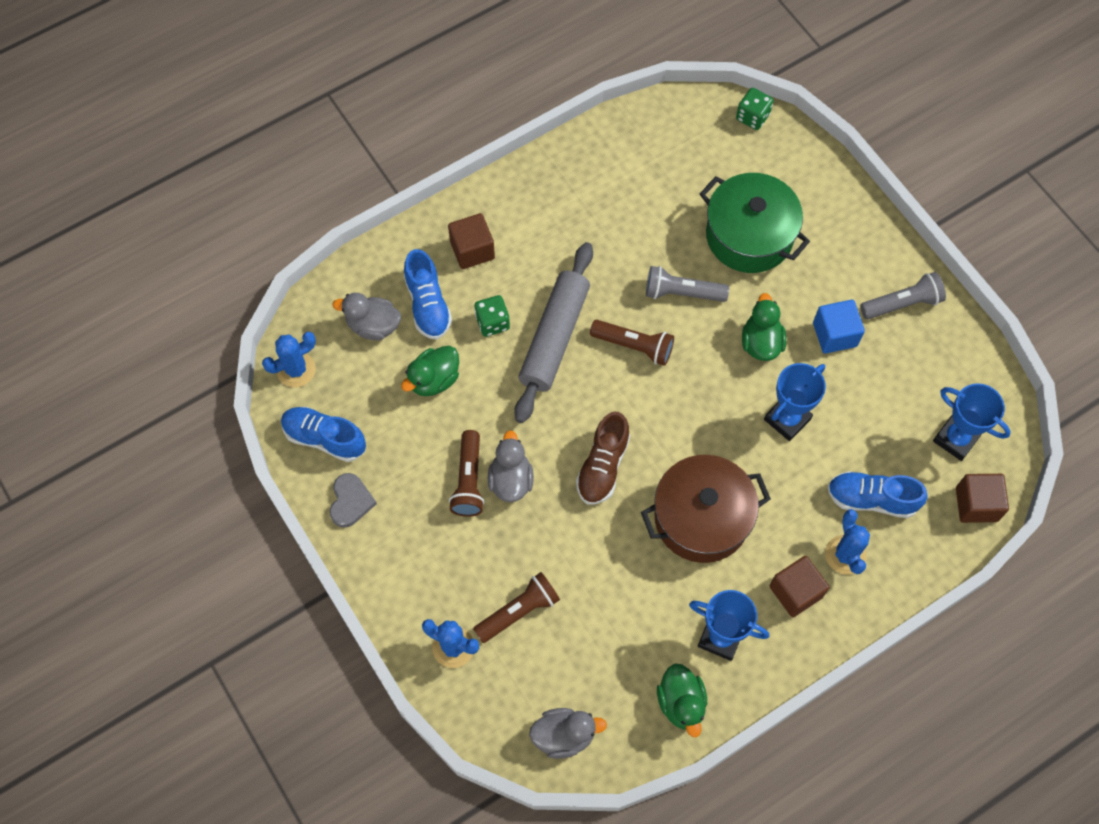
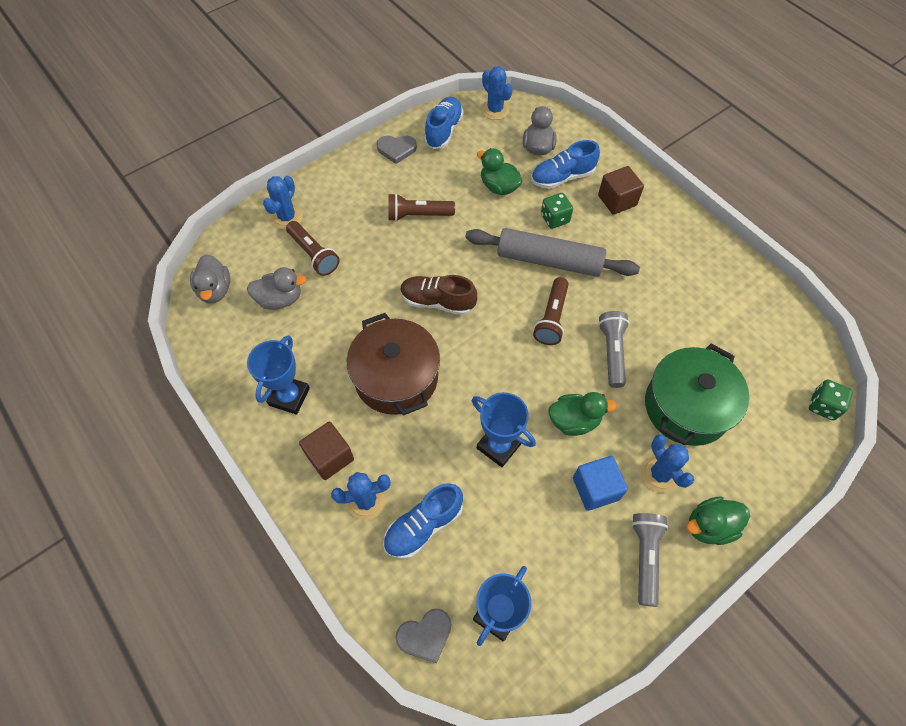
camera: 85 degrees right, 5 degrees down
(511, 480) = (420, 241): grey duck -> grey duck (280, 299)
(681, 703) = (234, 369): green duck -> green duck (709, 526)
(820, 275) = (660, 474): none -> blue cactus
(871, 499) = (423, 526): blue shoe -> blue shoe turned 135 degrees counterclockwise
(902, 304) = (645, 557): grey flashlight -> grey flashlight turned 150 degrees counterclockwise
(976, 504) = (425, 635): brown cube -> grey heart

